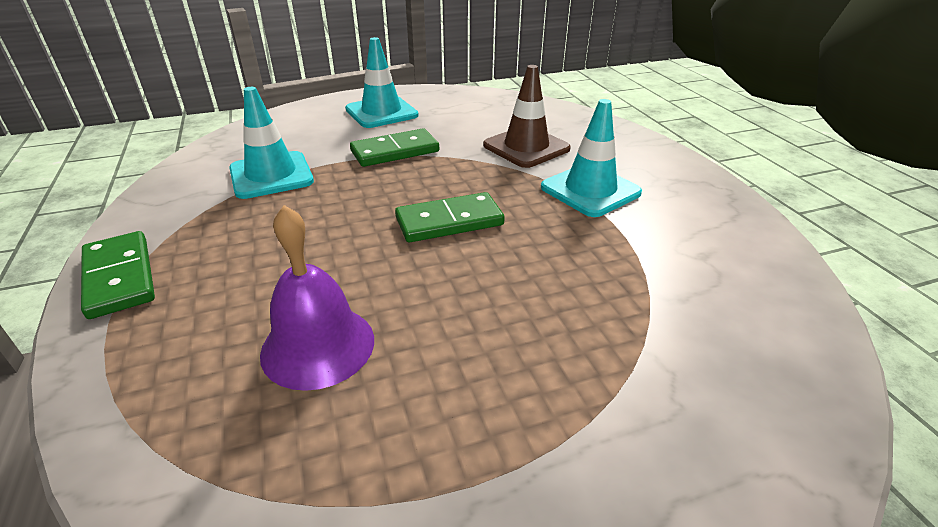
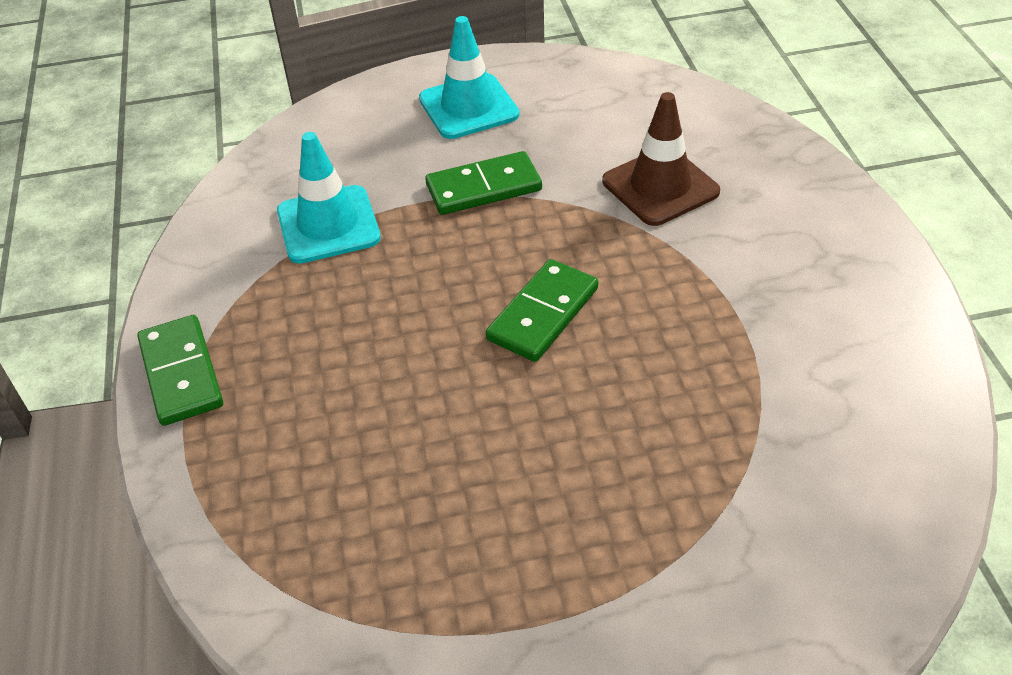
camera: 10 degrees right, 10 degrees up
(318, 345) = (393, 473): purple bell -> none
(449, 221) = (543, 314): green domino -> green domino turned 45 degrees counterclockwise
(590, 190) = (729, 271): turquoise traffic cone -> none

